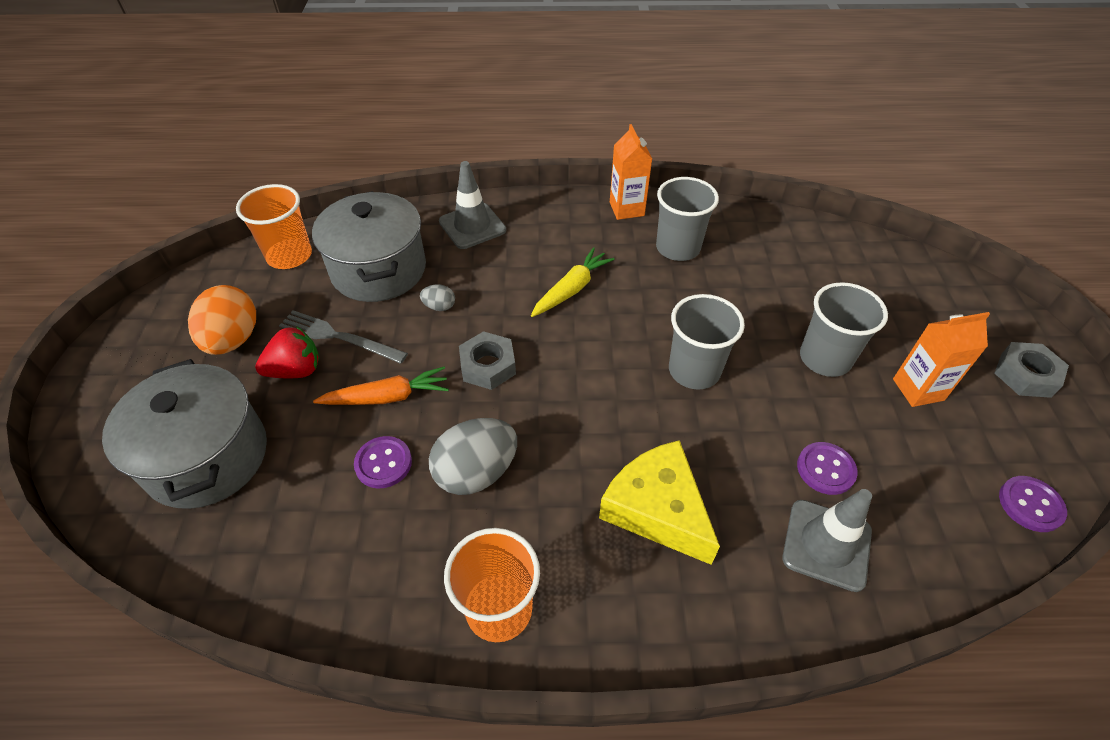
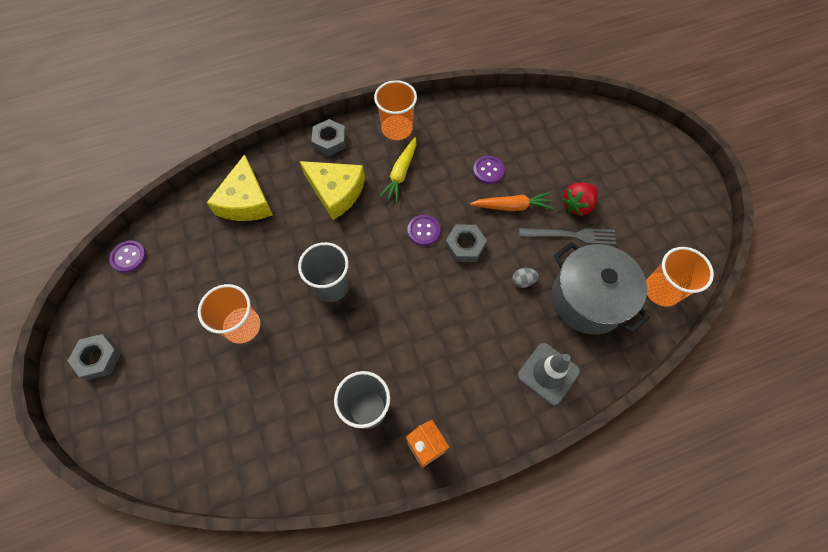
camera: 160 degrees right, 15 degrees up
(207, 457) = (579, 146): grey pot -> none
(233, 340) = (632, 212): orange egg -> none
(387, 397) = (512, 206): orange carrot -> orange carrot turned 150 degrees counterclockwise
(476, 472) = (437, 181): grey egg -> none
(571, 289) = (437, 330): yellow carrot -> yellow carrot (401, 173)
(645, 627) = (330, 141): none -> grey nut
(825, 358) = (242, 326): grey cup -> orange cup
(825, 469) = (245, 242): purple button -> purple button (423, 231)
(826, 544) = (246, 201): grey traffic cone -> yellow cheese
(918, 389) = (179, 320): orange carton -> none

